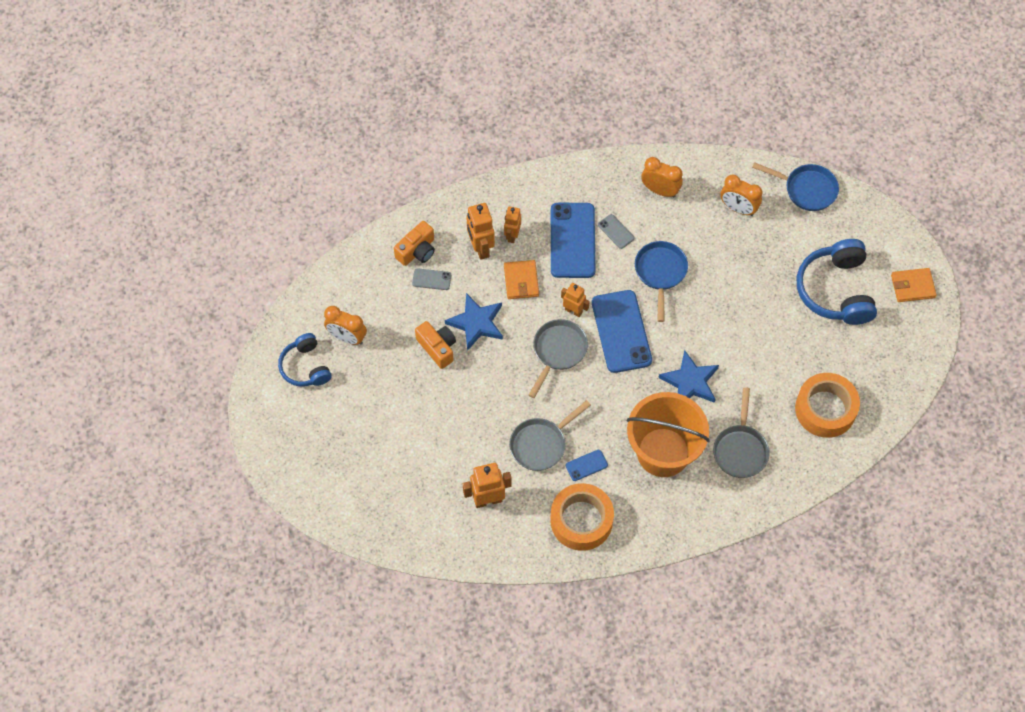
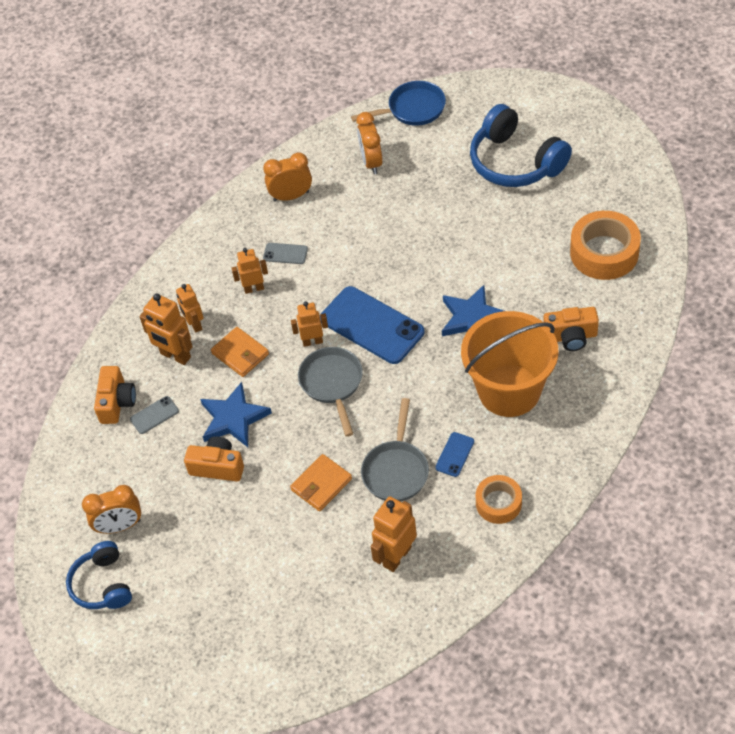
camera: 35 degrees left, 10 degrees down
(305, 367) = (102, 584): blue headphones -> blue headphones turned 45 degrees clockwise
(572, 240) = (254, 288): blue phone -> orange robot
(581, 520) = (498, 503): orange tape -> orange tape, size x0.61
(660, 273) = (357, 256): blue pan -> none
(738, 208) = (371, 162): orange clock -> orange clock turned 90 degrees clockwise
(740, 450) = (570, 337): grey pan -> orange camera
(912, 286) = (571, 115): orange wallet -> orange wallet (321, 484)

